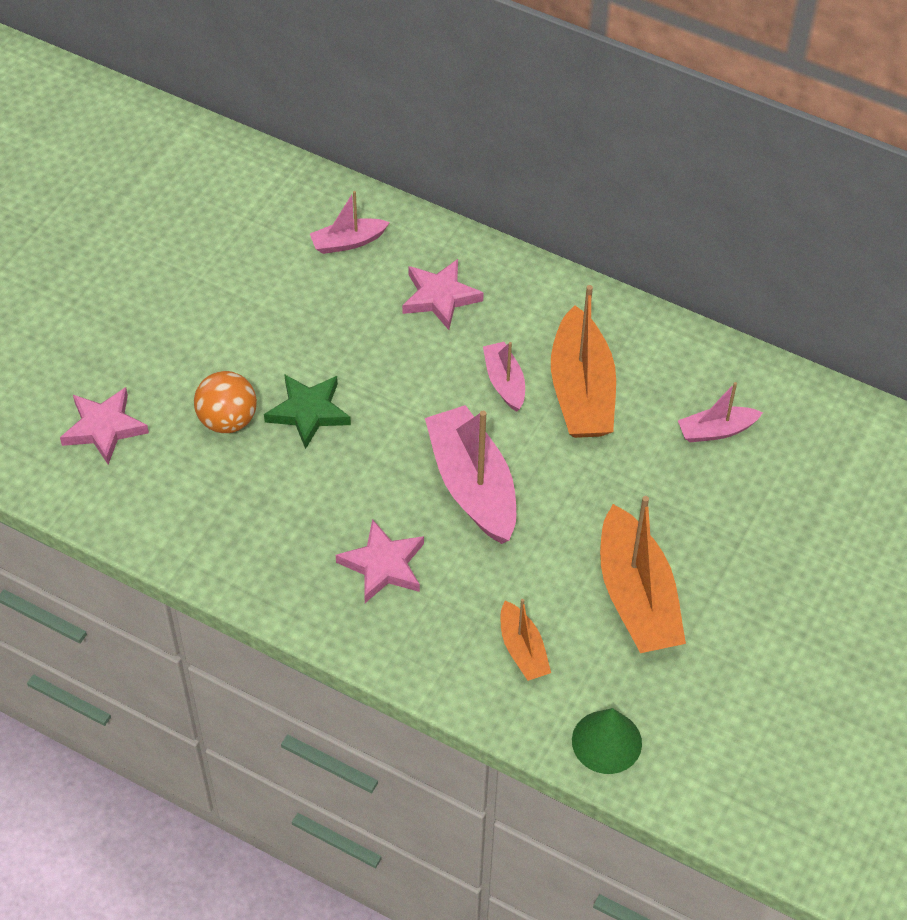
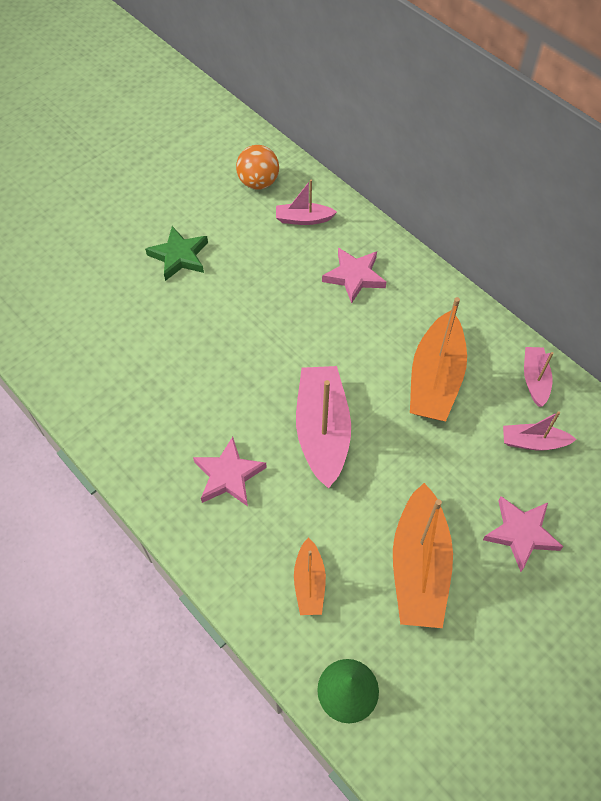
camera: 20 degrees right, 5 degrees up
(104, 428) = (75, 308): pink star -> pink star (521, 533)
(227, 420) = (163, 327): orange ball -> orange ball (258, 183)
(308, 412) = (223, 337): green star -> green star (179, 256)
(504, 382) = (378, 355): pink boat -> pink boat (534, 380)

